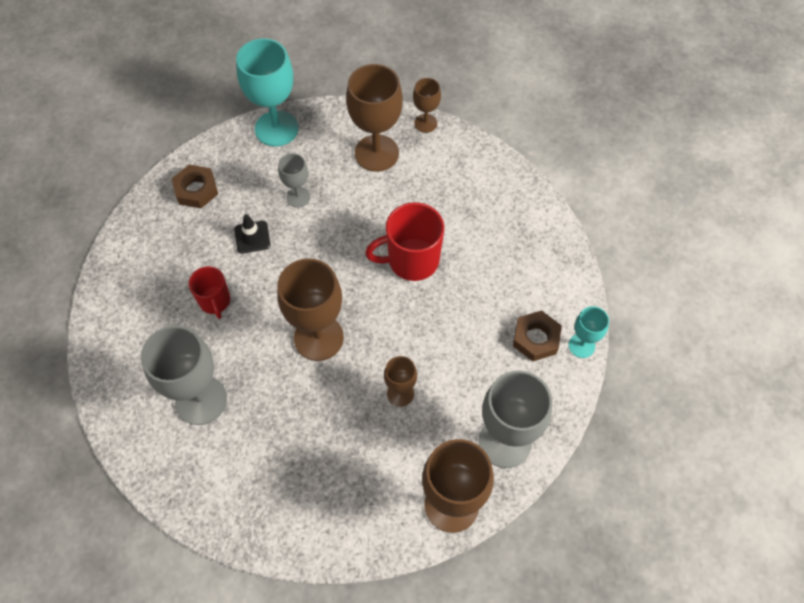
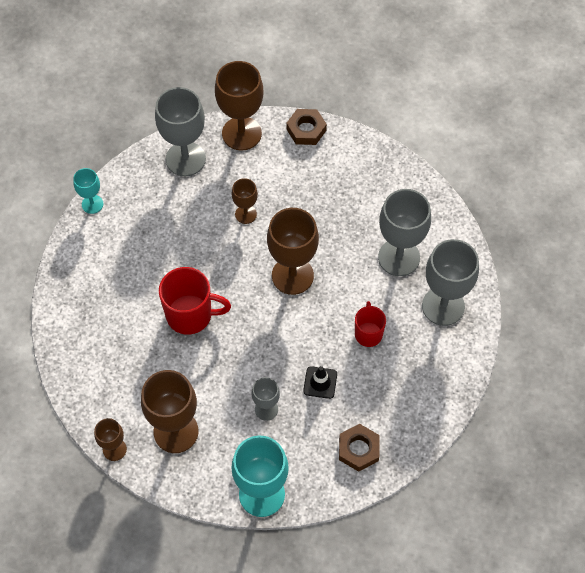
camera: 160 degrees left, 0 degrees up
(137, 358) = (443, 306): none -> grey goblet
(536, 338) = (123, 220): brown nut -> brown nut (306, 130)

